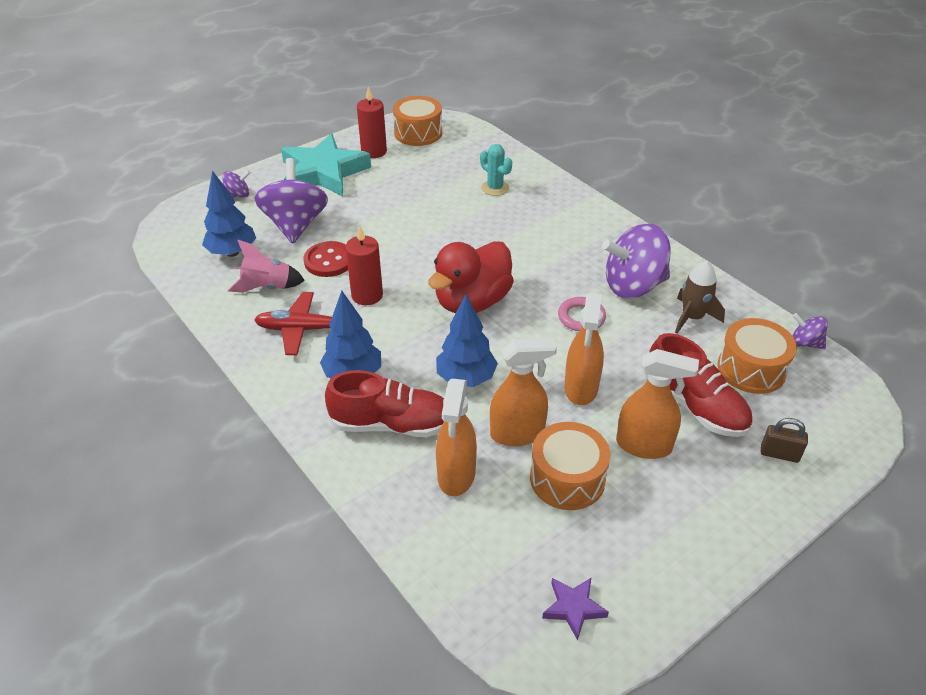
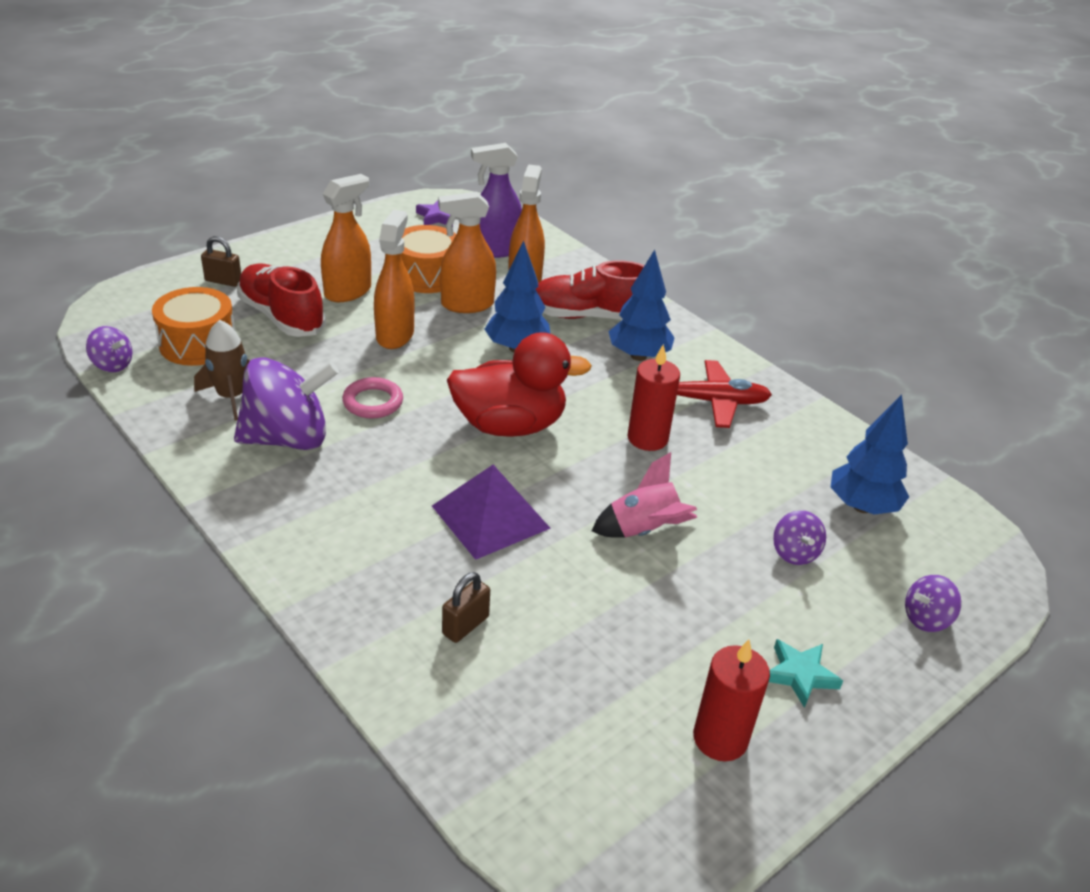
camera: 175 degrees right, 5 degrees down
(267, 287) = (782, 454): pink rocket -> pink rocket (644, 530)
(295, 225) = (794, 553): purple spinning top -> purple spinning top, size x0.47
(323, 172) = (800, 675): turquoise star -> turquoise star, size x0.43
(329, 261) = (716, 488): red button -> none
(418, 133) = (635, 807): orange drum -> none
(472, 302) = (509, 425): red duck -> red duck turned 45 degrees clockwise
(484, 239) = (490, 516): none -> purple pyramid
(492, 533) = (495, 250): none -> purple spray bottle
(495, 188) = (465, 625): turquoise cactus -> brown padlock
(644, 445) = (348, 292): orange spray bottle -> orange spray bottle turned 120 degrees clockwise

